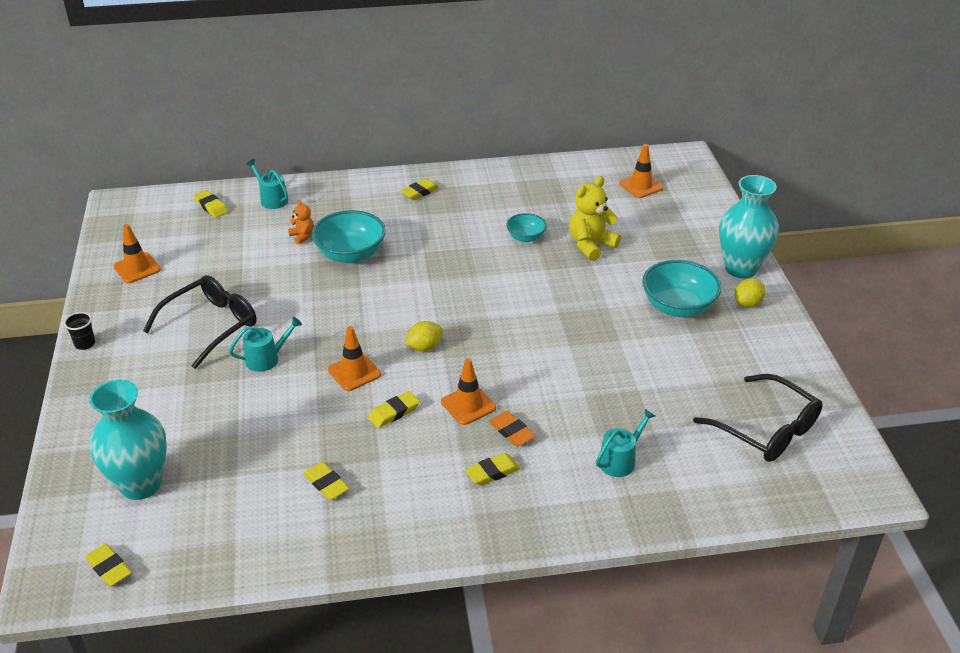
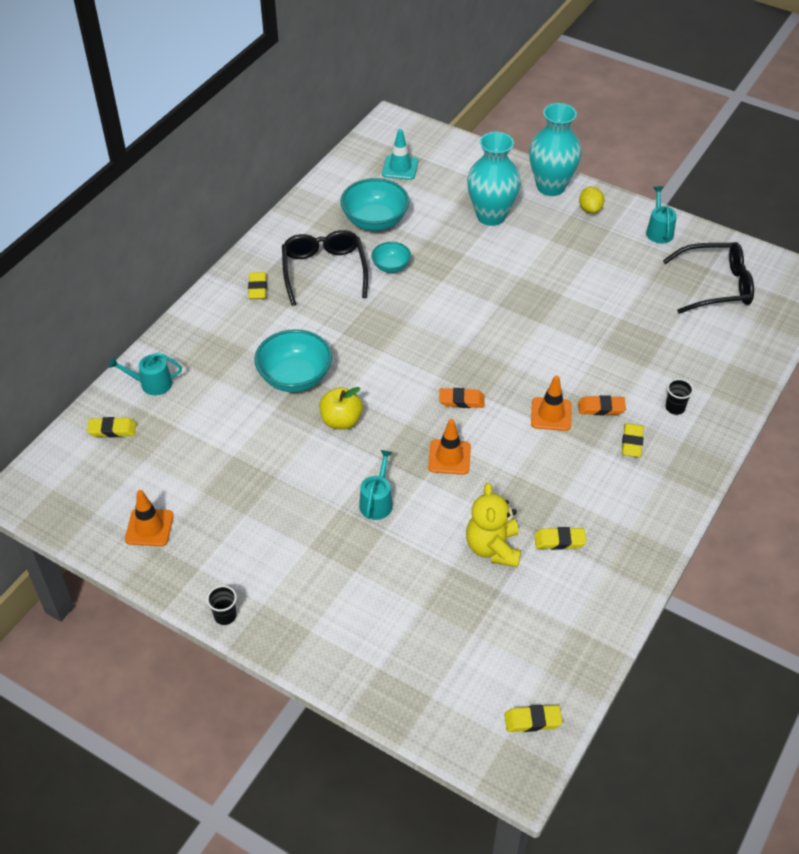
camera: 50 degrees left, 10 degrees up
(141, 484) = (454, 657): turquoise vase -> turquoise vase (491, 216)
(211, 326) = (294, 516): black glasses -> black glasses (324, 271)
(302, 236) = (233, 393): orange teddy bear -> none
(331, 298) = (341, 421): none -> yellow apple
(394, 413) = (519, 460): yellow eraser -> none
(424, 347) = (461, 400): yellow lemon -> orange eraser
(569, 480) = (675, 408): none -> black cup
(591, 245) = (441, 239): yellow teddy bear -> yellow teddy bear (493, 548)
(620, 460) = (679, 371): turquoise watering can -> turquoise watering can (659, 231)
(641, 186) = (400, 168): orange traffic cone -> turquoise traffic cone
(678, 307) = (558, 243): turquoise bowl -> turquoise bowl (375, 221)

